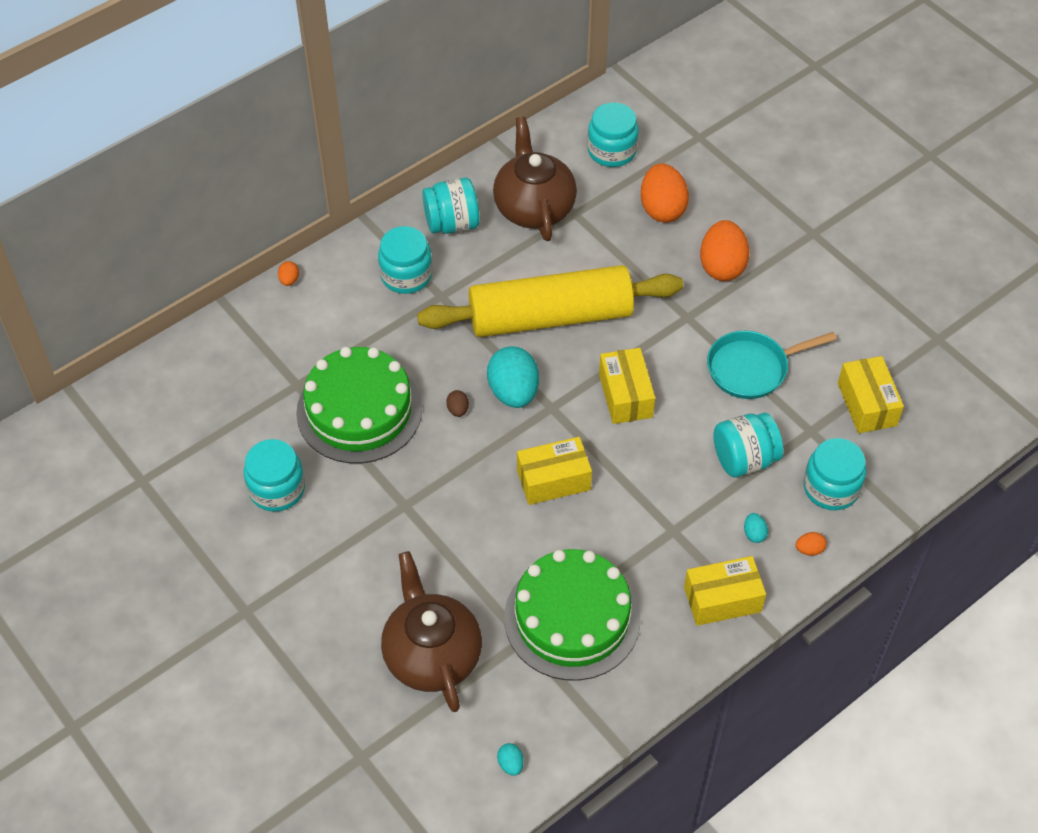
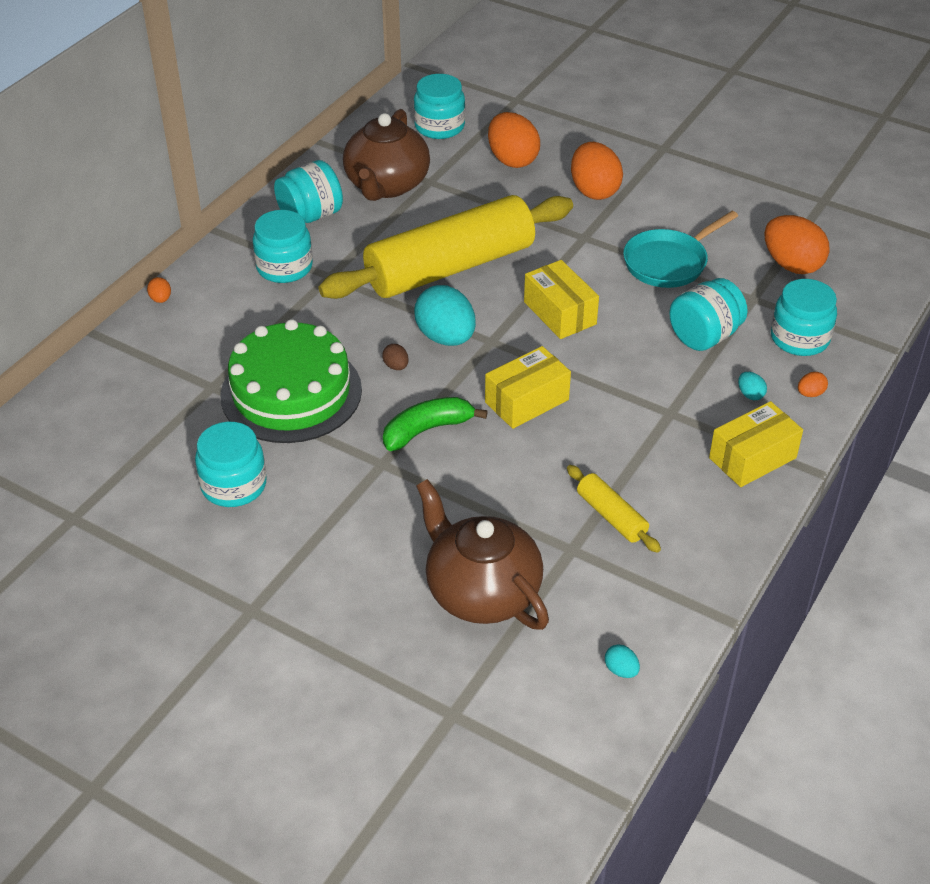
camera: 20 degrees left, 10 degrees down
(456, 483) = (427, 430): none -> green banana
(534, 207) = (386, 185): brown teapot -> brown teapot turned 135 degrees counterclockwise
(572, 618) = (611, 516): green cake -> yellow rolling pin
(867, 404) = (792, 265): yellow box -> orange egg

